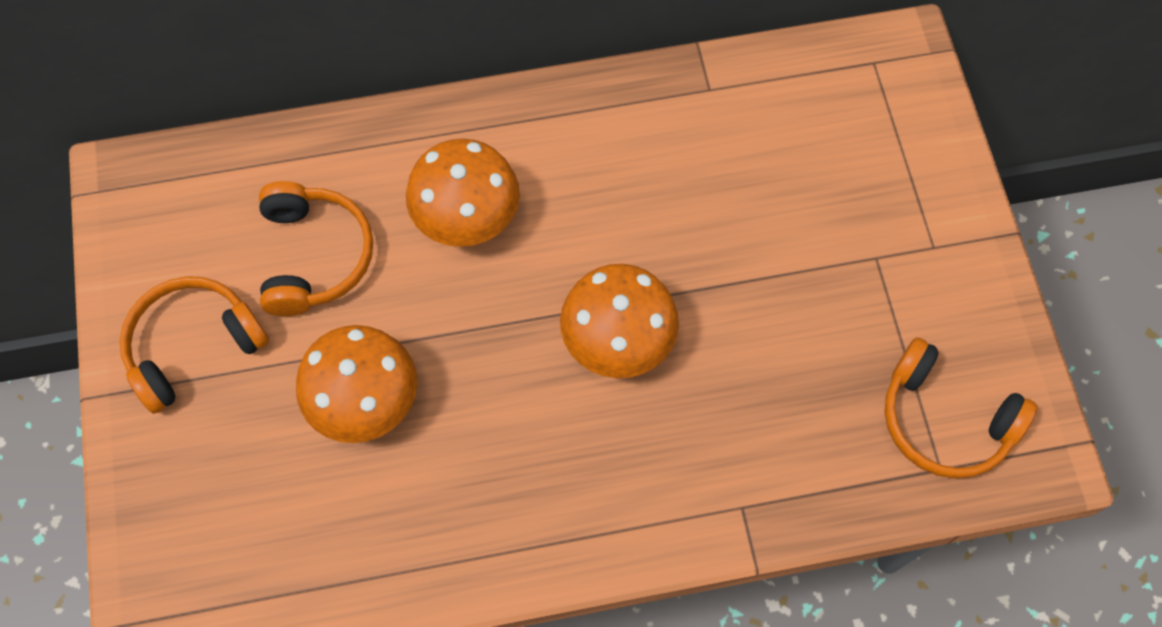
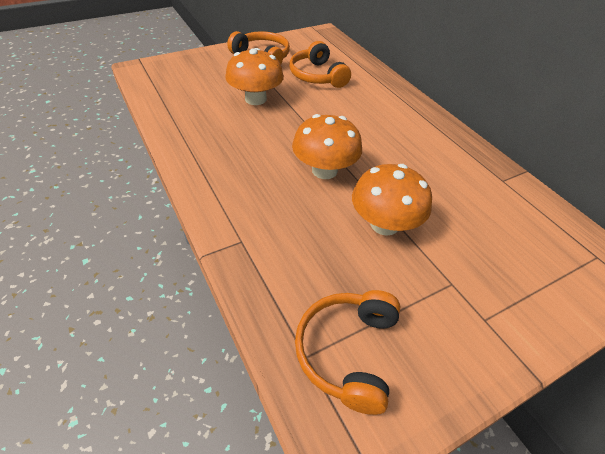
camera: 70 degrees right, 20 degrees down
(315, 256) = (317, 76): orange headphones -> orange headphones turned 90 degrees clockwise
(467, 217) = (362, 110): orange mushroom -> orange mushroom (384, 224)

